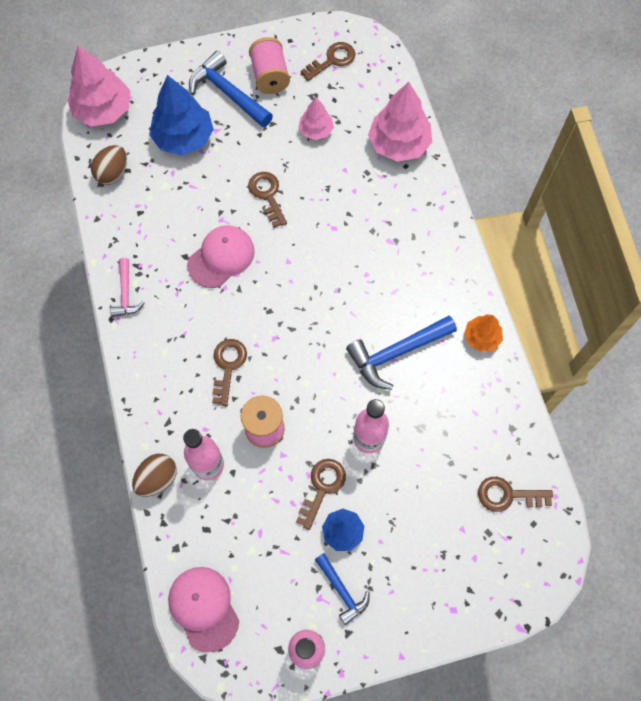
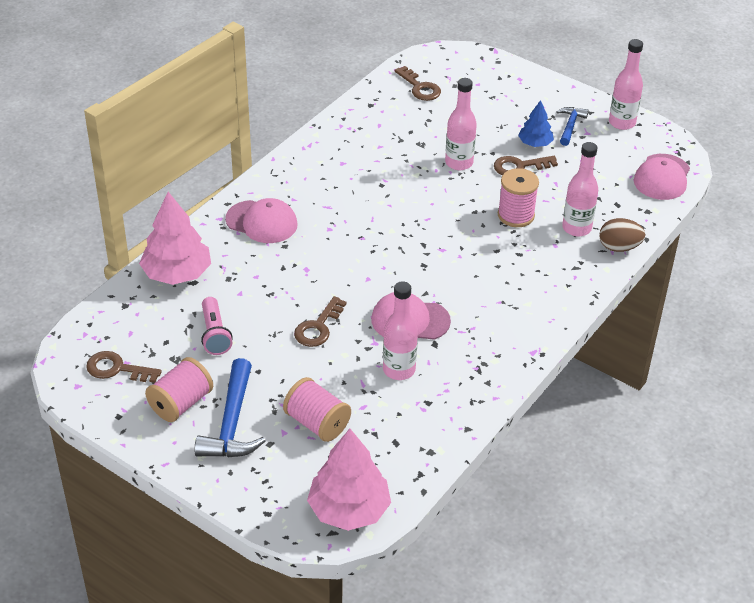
camera: 130 degrees left, 25 degrees down
(113, 173) = (410, 450): brown egg -> none
(126, 294) = (510, 358): pink hammer -> none
(183, 216) = (399, 370): none -> pink bottle
(184, 138) = (317, 423): blue tree -> pink spool
(228, 366) = (494, 261): brown key -> none
(316, 130) = (215, 334): pink tree -> pink flashlight
(396, 353) = (378, 181): blue hammer -> none
(413, 232) = (261, 222): none -> pink cap
(481, 337) = (316, 146): orange tree -> none

